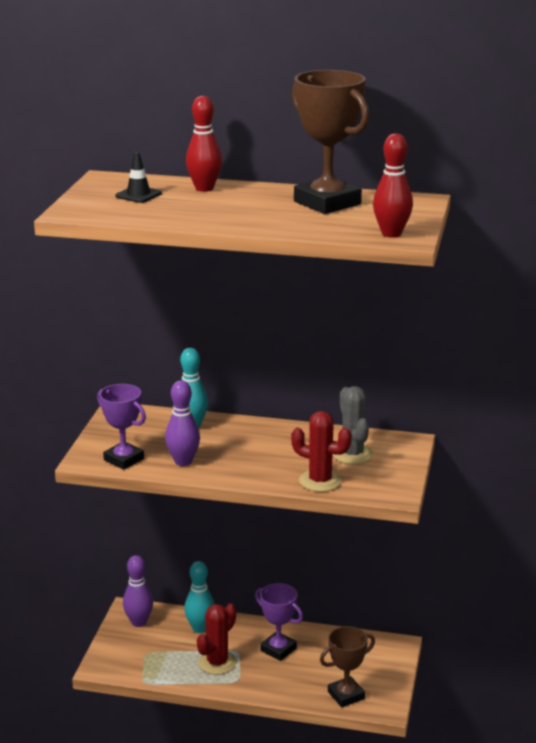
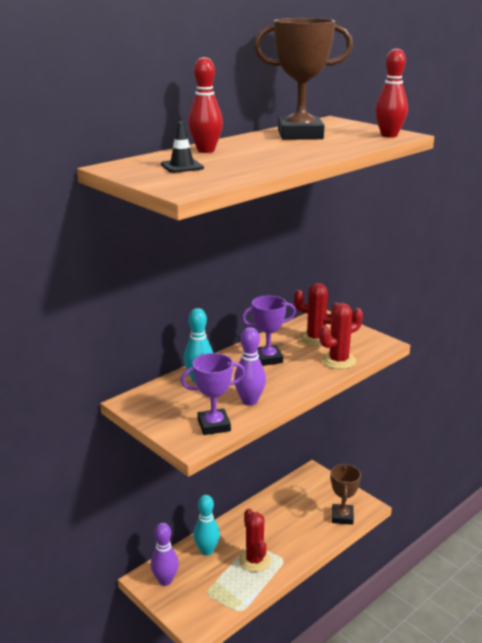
camera: 55 degrees left, 0 degrees up
(278, 649) = (268, 524): purple trophy -> purple trophy (268, 359)
(352, 454) = (315, 338): grey cactus -> red cactus

